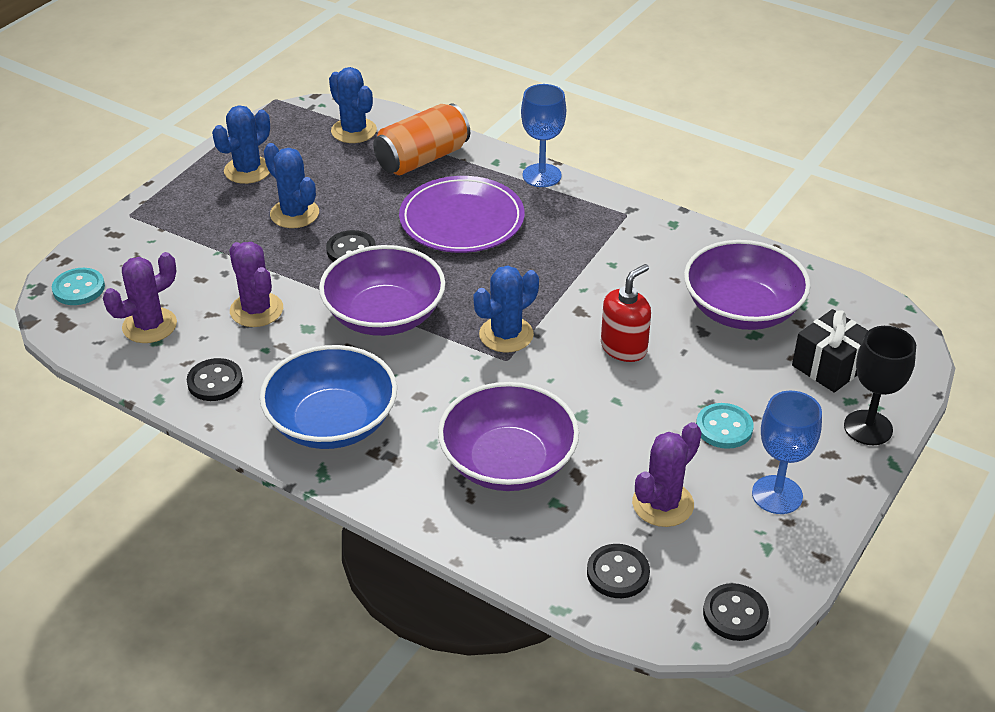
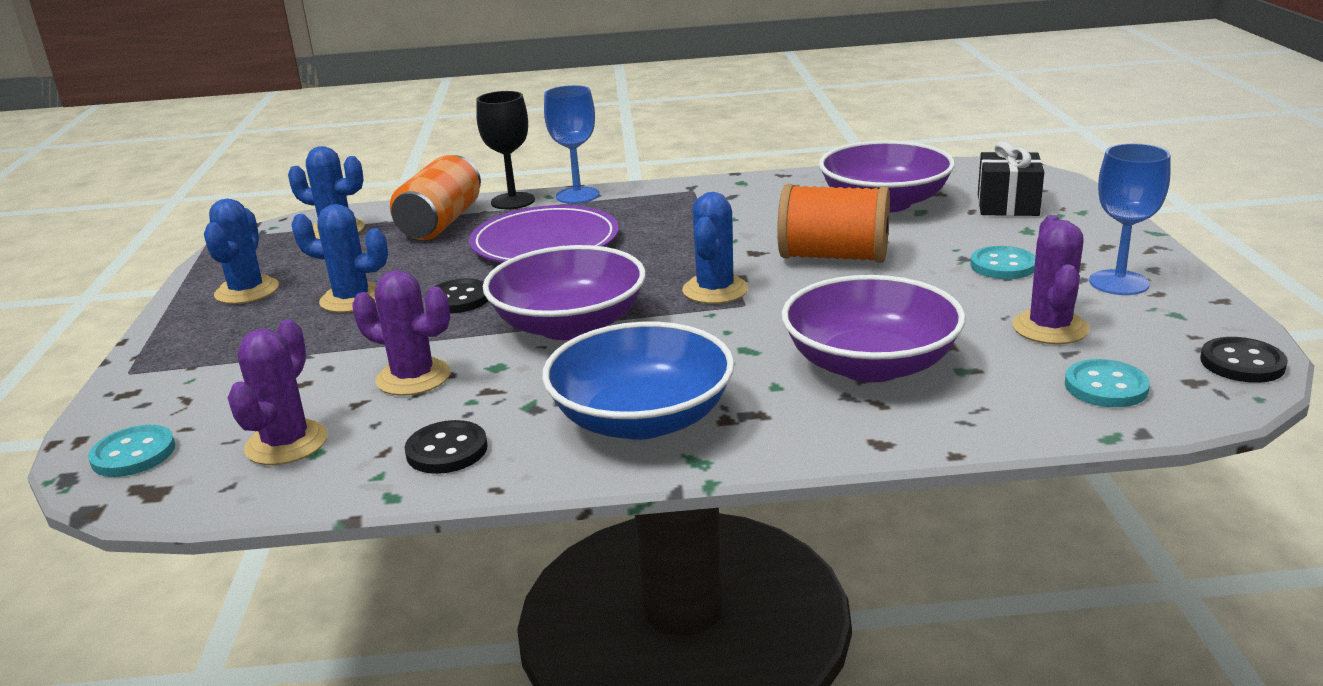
camera: 35 degrees left, 15 degrees down
(618, 573) = (1106, 387): black button -> turquoise button
(624, 348) = (834, 257): red soap dispenser -> orange spool
(868, 428) = (1100, 222): black goblet -> black goblet (513, 201)

